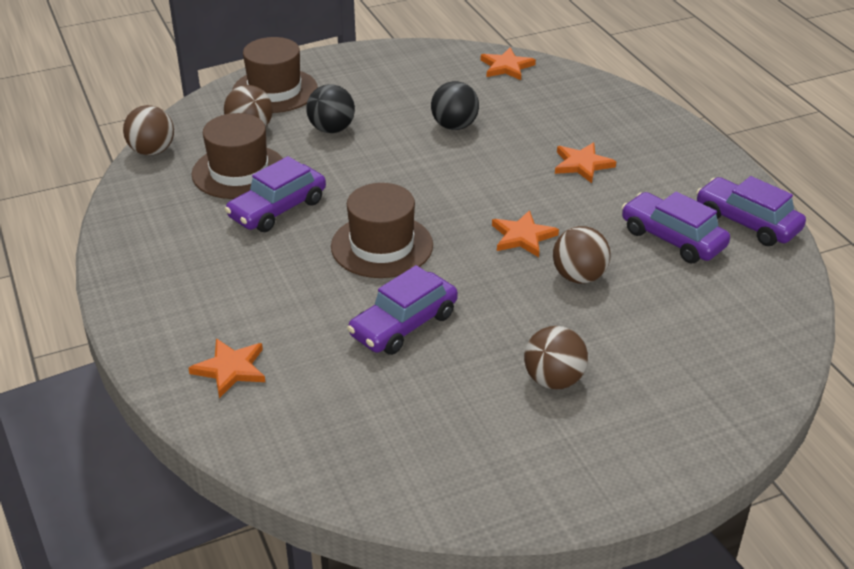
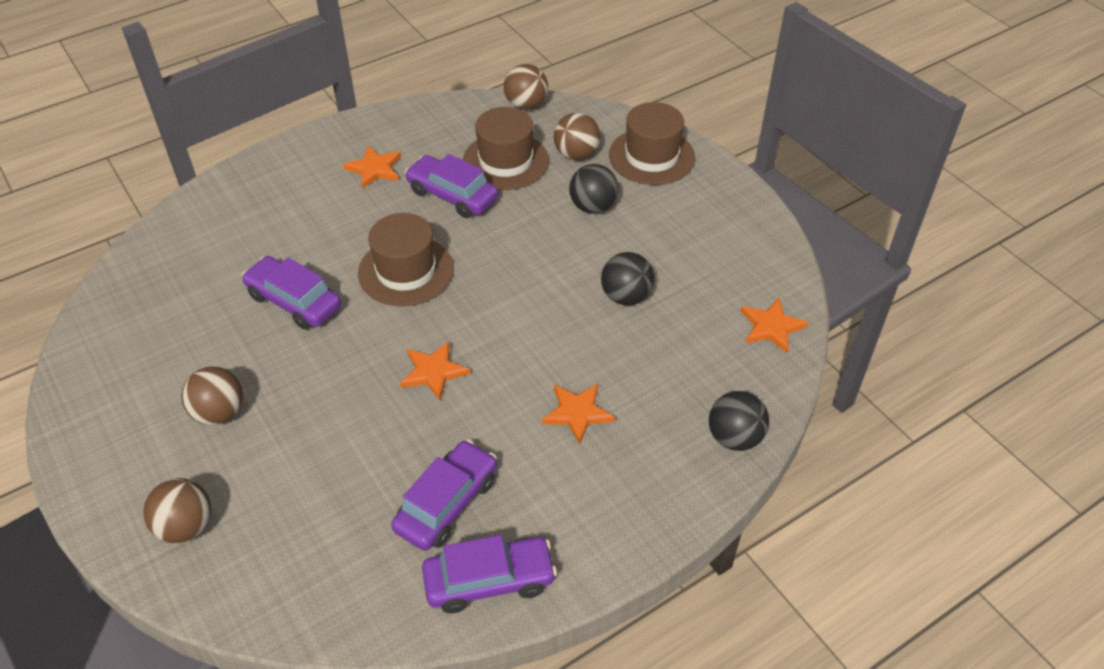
camera: 80 degrees right, 10 degrees up
(231, 369) = (239, 209): orange star -> orange star (375, 169)
(579, 277) = (371, 422): brown ball -> brown ball (186, 526)
(615, 98) = (734, 437): none -> black ball
(747, 222) = (489, 581): purple car -> purple car turned 45 degrees clockwise

